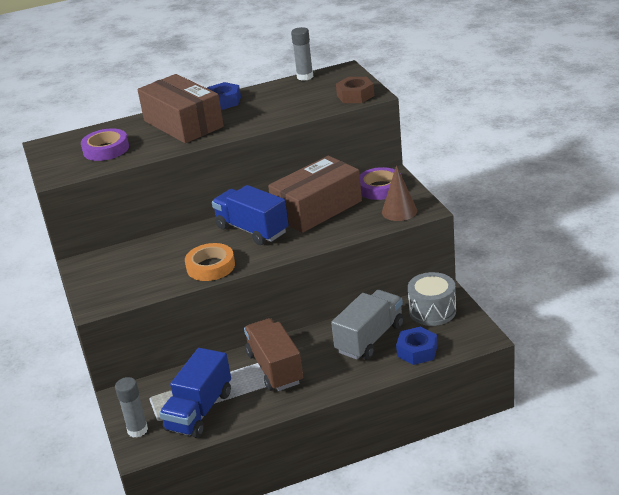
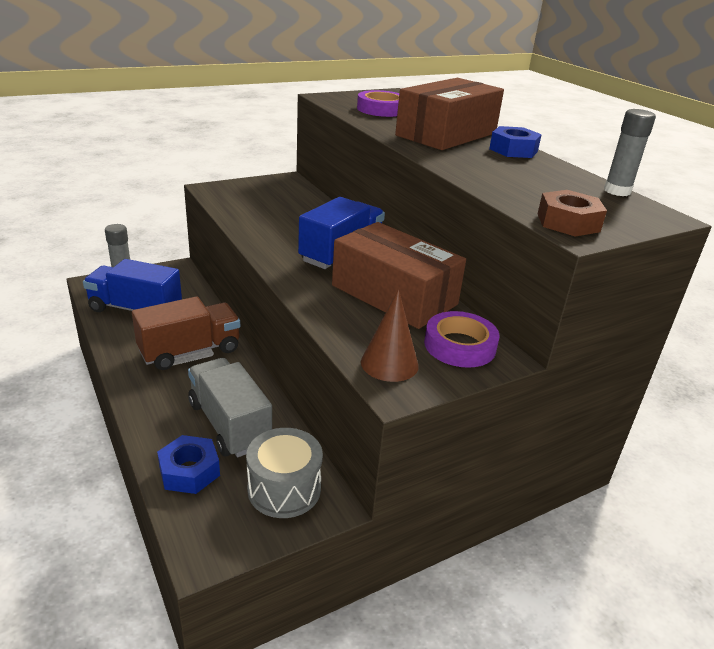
camera: 75 degrees right, 0 degrees up
(211, 266) = (265, 234): orange tape -> none
(370, 338) = (229, 424): grey truck -> grey truck turned 150 degrees counterclockwise

